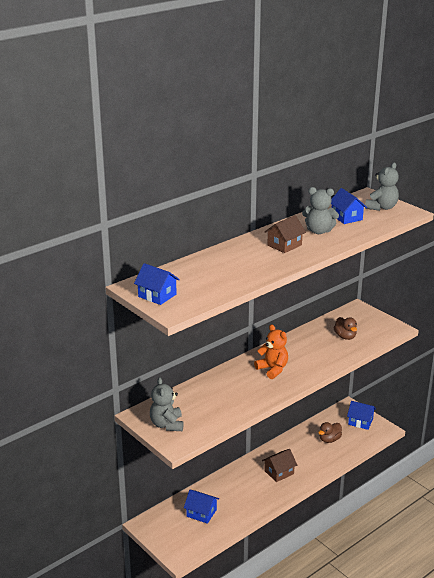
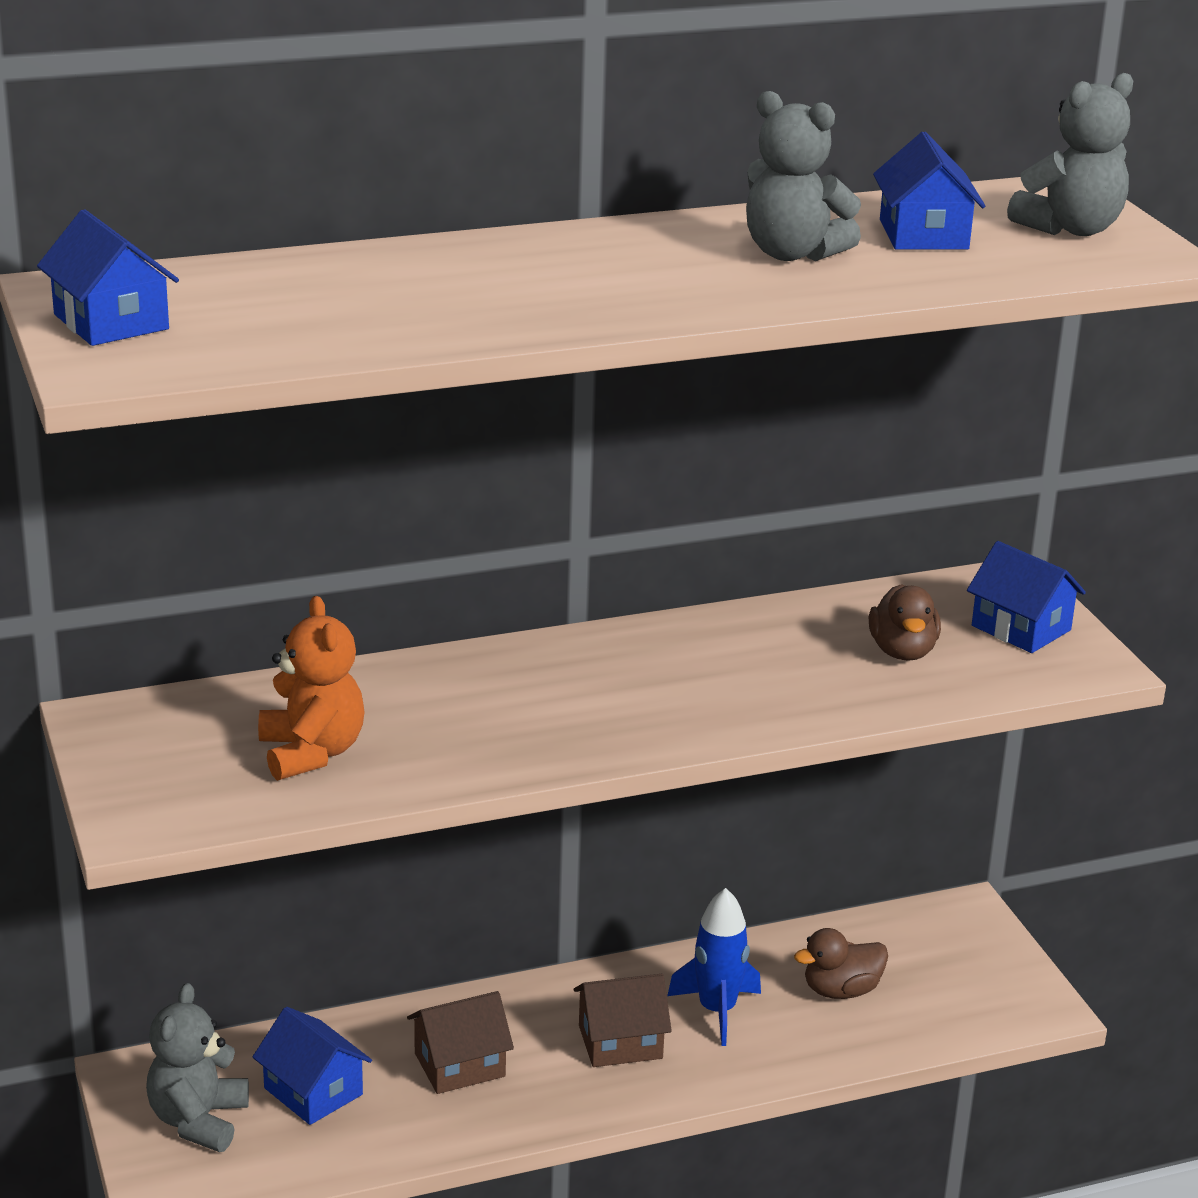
camera: 20 degrees right, 0 degrees up
(167, 424) = (159, 763): grey teddy bear -> grey teddy bear (198, 1120)
(272, 369) = (597, 690): orange teddy bear -> orange teddy bear (311, 753)
(284, 245) = (640, 269): brown house -> brown house (459, 1065)
(299, 455) = (717, 1010): none -> blue rocket
(360, 422) = (975, 965): blue house -> blue house (1021, 628)

